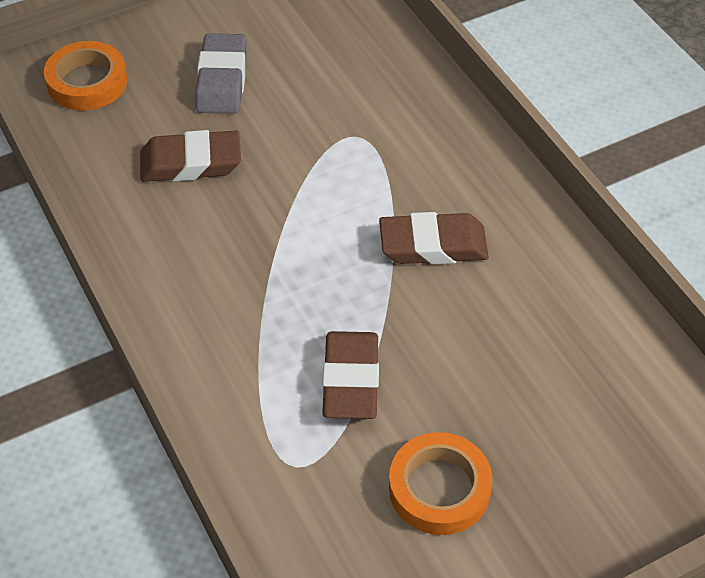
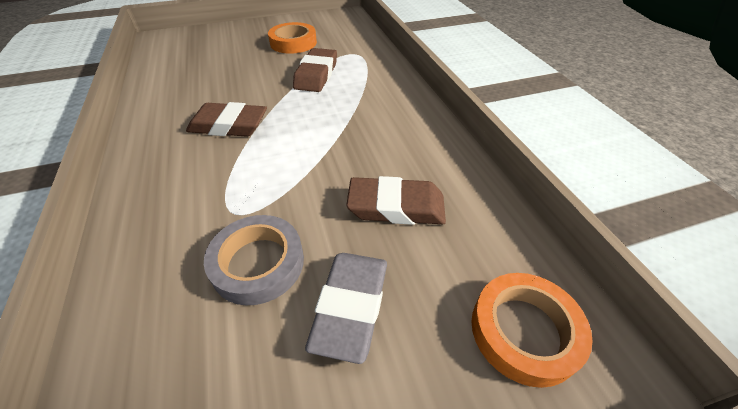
camera: 170 degrees left, 5 degrees down
(310, 98) = (258, 263): none -> grey tape

